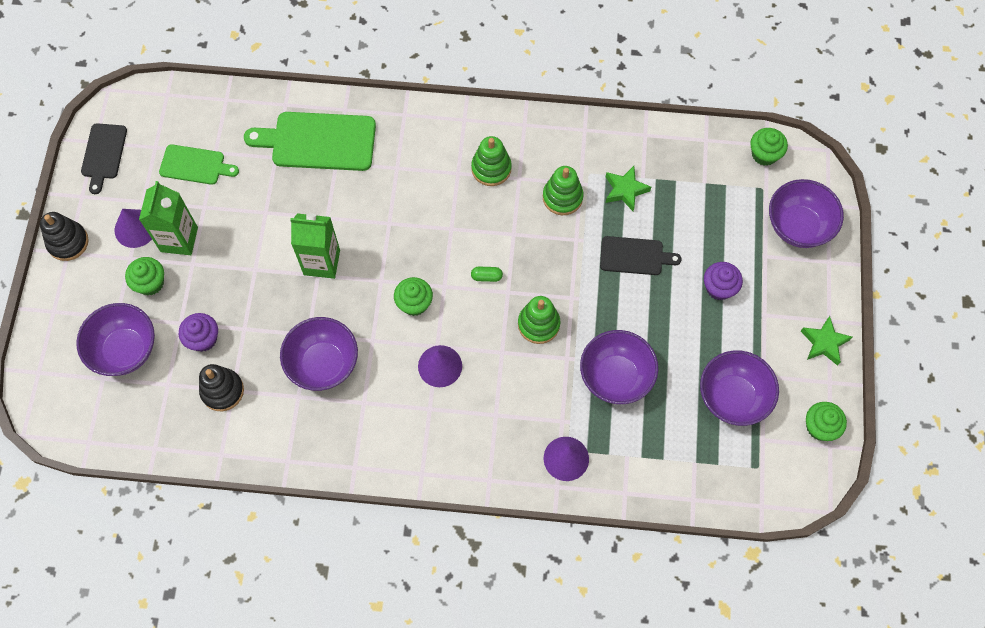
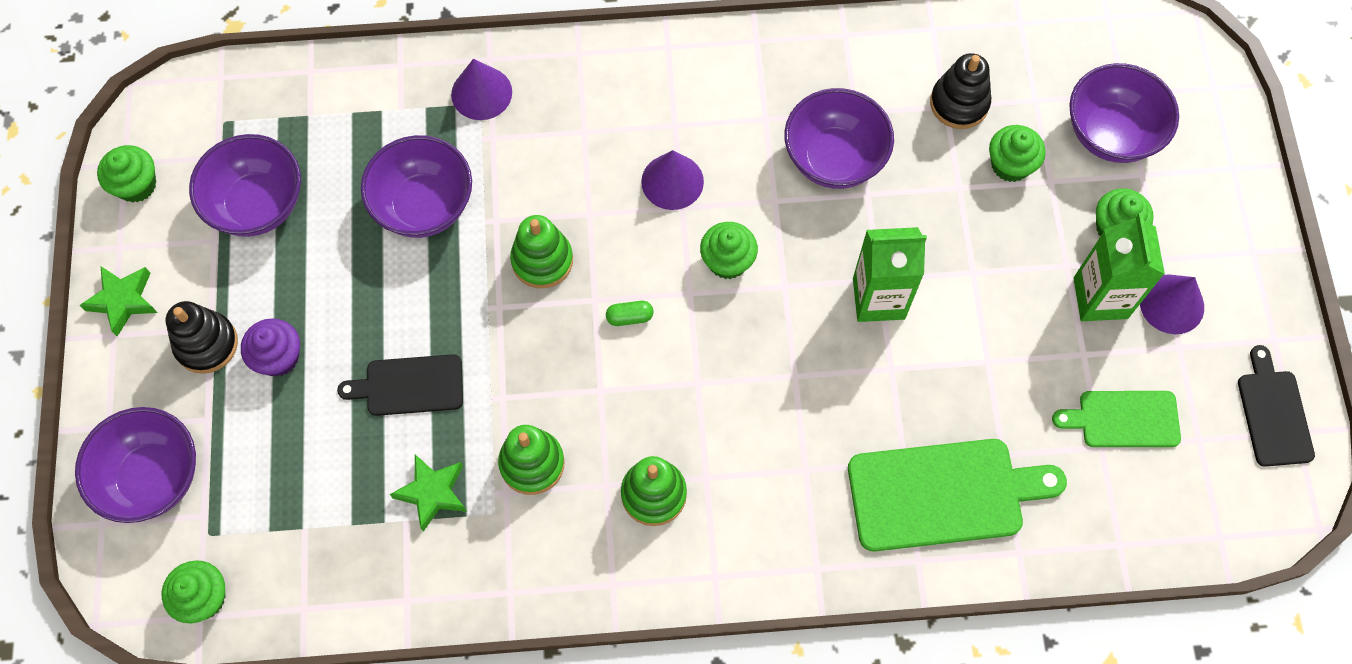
camera: 170 degrees right, 0 degrees up
(68, 242) = (1260, 267): black stacking toy -> black stacking toy (206, 344)
(203, 339) = (1010, 165): purple cupcake -> green cupcake

